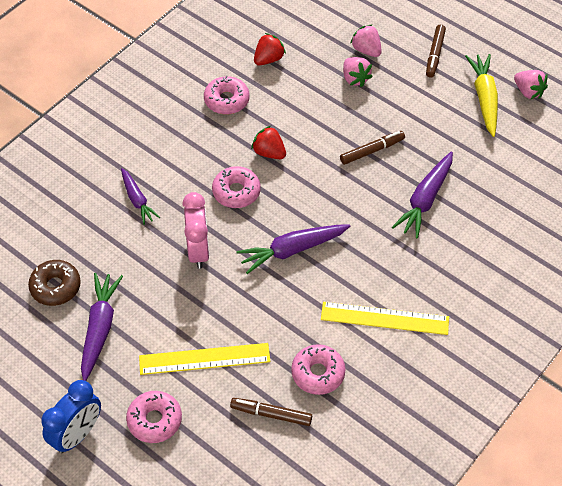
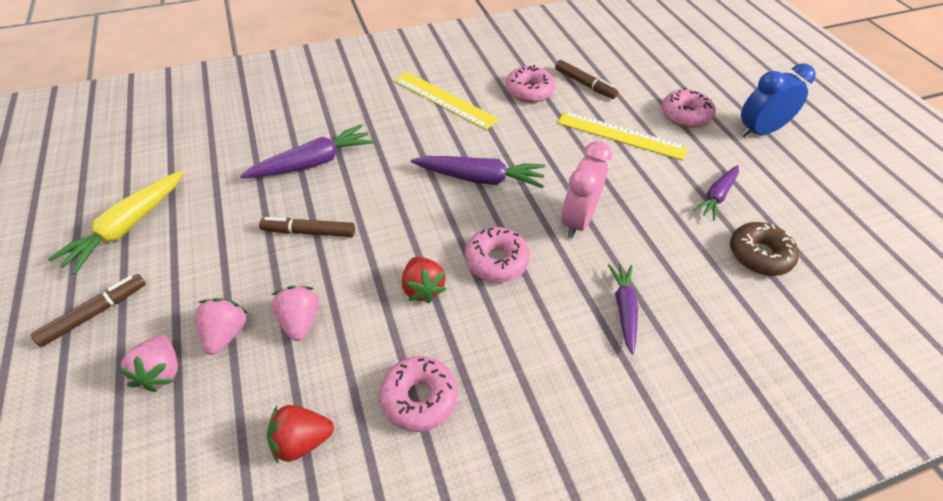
camera: 150 degrees left, 5 degrees down
(100, 329) = (717, 196): purple carrot -> purple carrot, size x0.65
(528, 92) = (77, 211): pink strawberry -> pink strawberry (300, 321)

